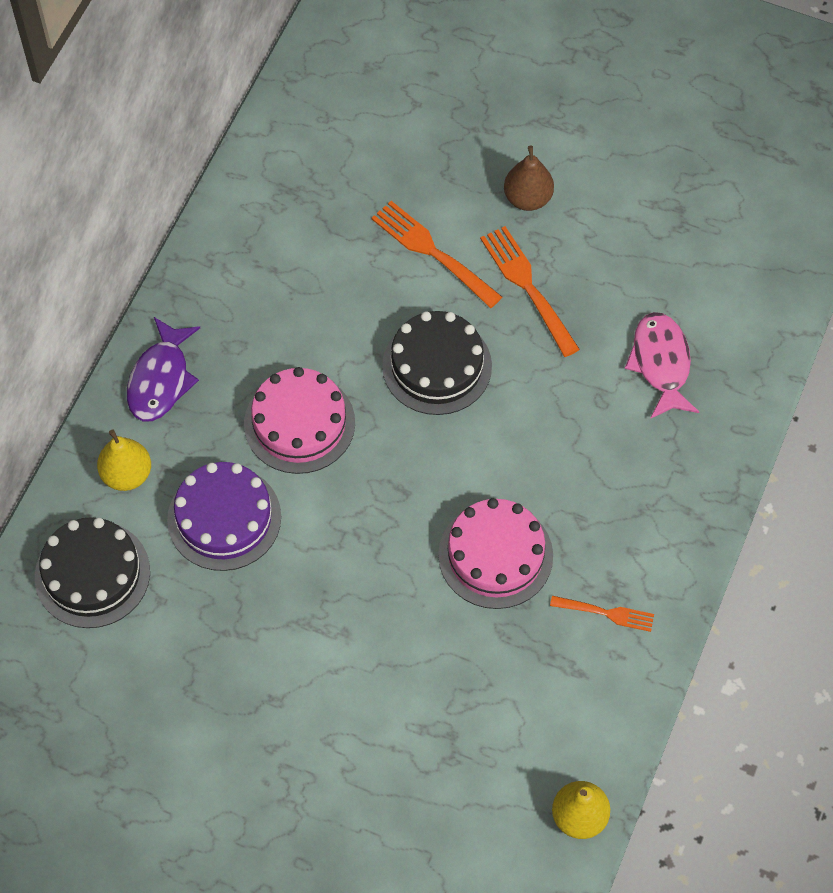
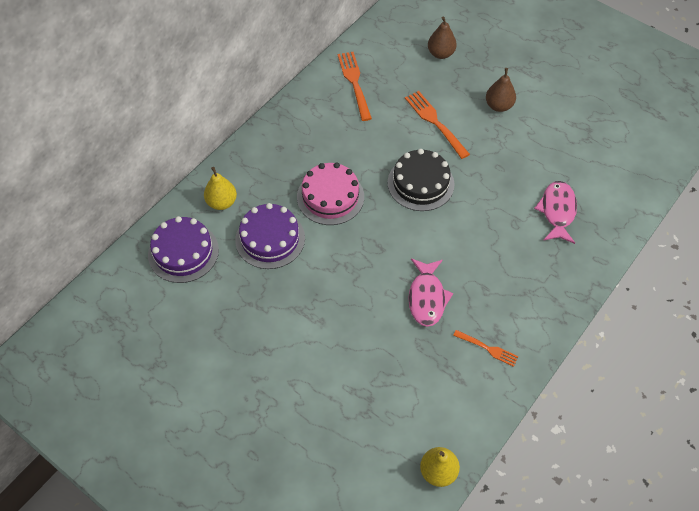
camera: 15 degrees right, 5 degrees down
(92, 574) = (183, 252): black cake -> purple cake
(161, 379) = (258, 156): purple fish -> none
(409, 122) = (440, 53): none -> brown pear
(495, 555) = (427, 297): pink cake -> pink fish
(528, 287) = (487, 153): orange fork -> orange fork (355, 83)

